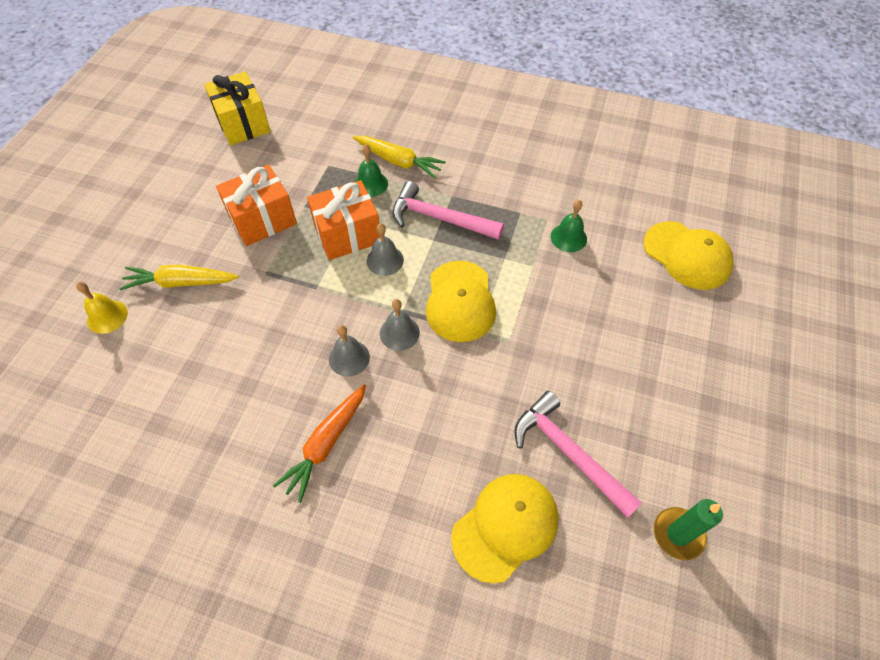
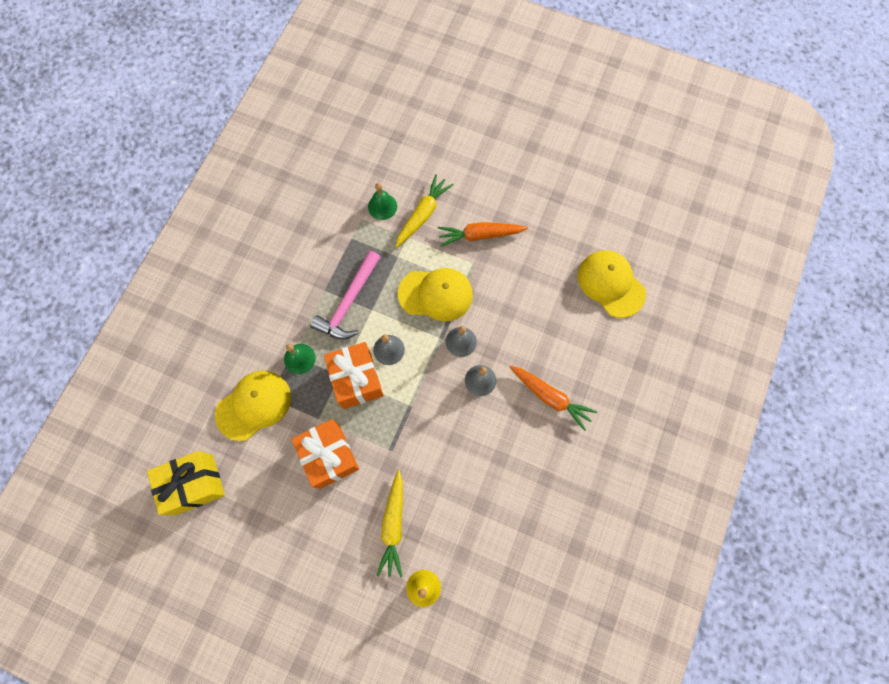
camera: 85 degrees left, 15 degrees up
(399, 161) = (275, 332): yellow carrot -> yellow carrot (423, 214)
(551, 344) = (480, 235): none -> orange carrot
(568, 452) = (563, 238): pink hammer -> none
(678, 534) = (616, 187): green candle -> none
(687, 255) = (410, 128): yellow cap -> yellow cap (254, 405)

